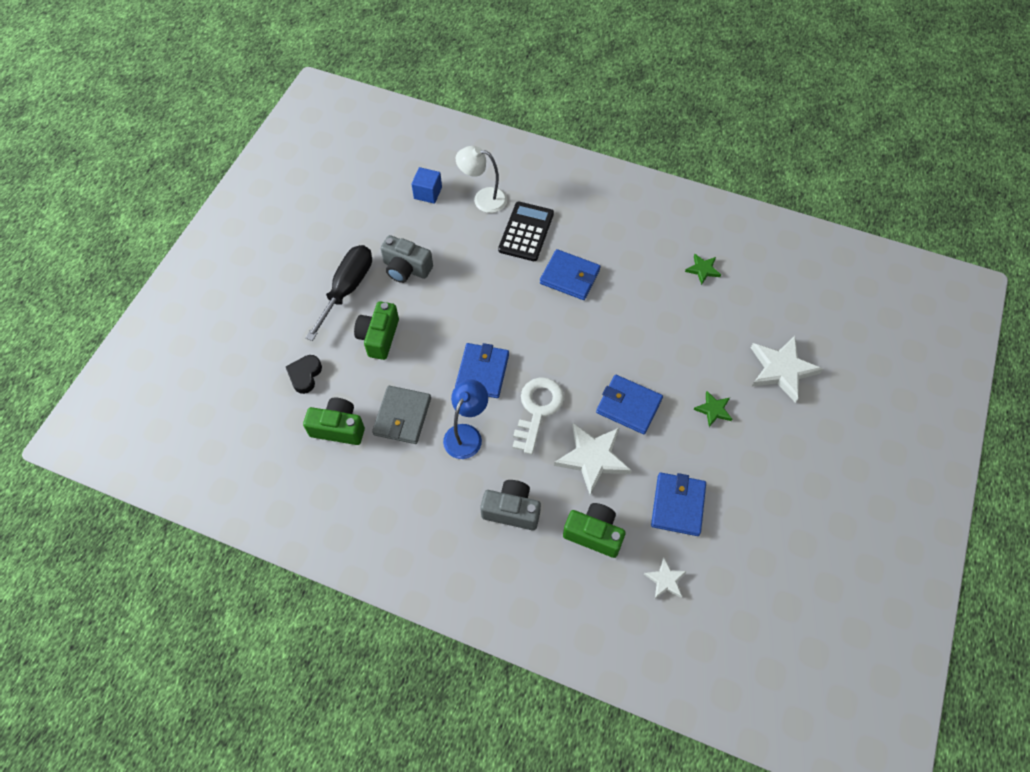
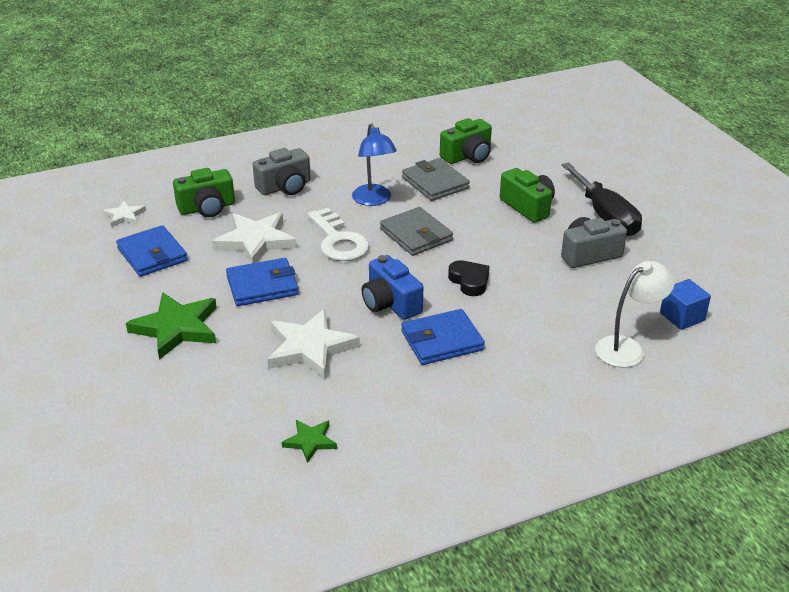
camera: 135 degrees right, 25 degrees down
(305, 375) = (538, 163): black heart -> black heart (469, 281)
(482, 372) = (416, 235): blue wallet -> grey wallet
(526, 232) = (540, 349): black calculator -> none
(566, 326) = (390, 303): none -> blue camera
(713, 410) = (176, 328): green star -> green star, size x1.91
(781, 369) = (128, 402): white star -> white star (310, 348)

